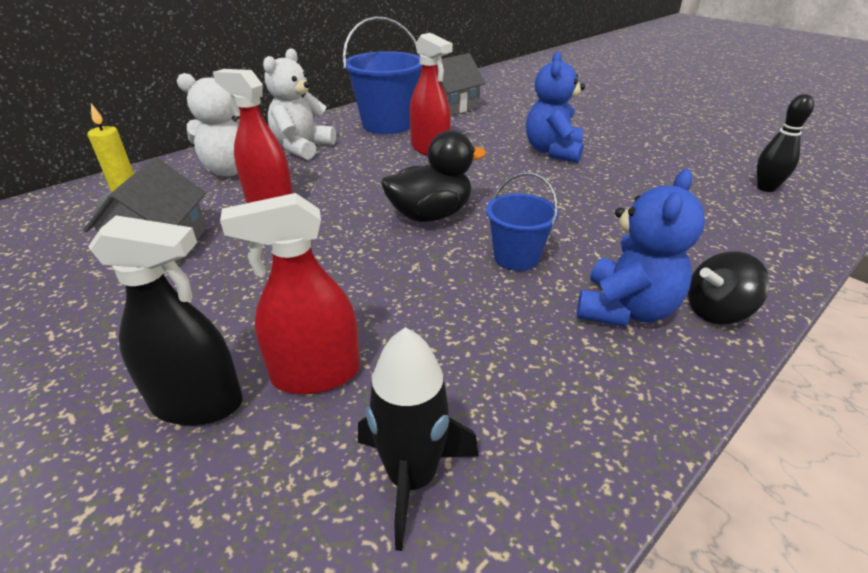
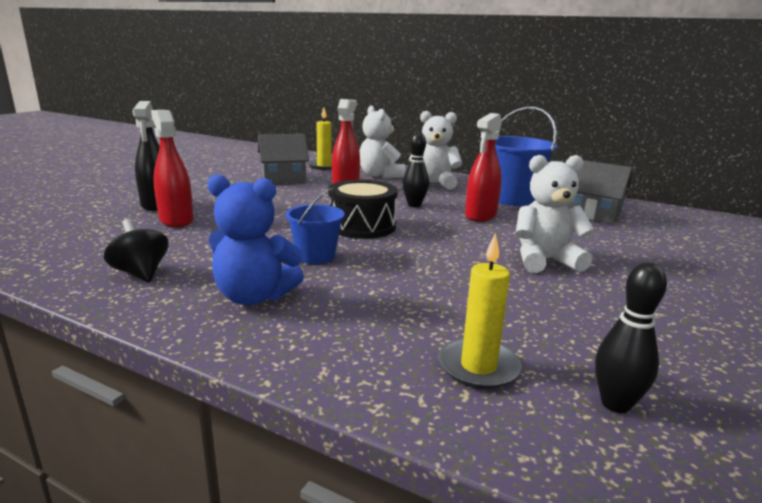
camera: 70 degrees right, 15 degrees down
(375, 173) = (414, 205): none -> black bowling pin
(412, 477) = (98, 246): black rocket -> none
(430, 215) = (362, 226): black duck -> black drum
(553, 151) = (545, 261): blue teddy bear -> white teddy bear
(716, 311) = (262, 338): black spinning top -> black spinning top (141, 273)
(736, 219) = (478, 367): none -> yellow candle

